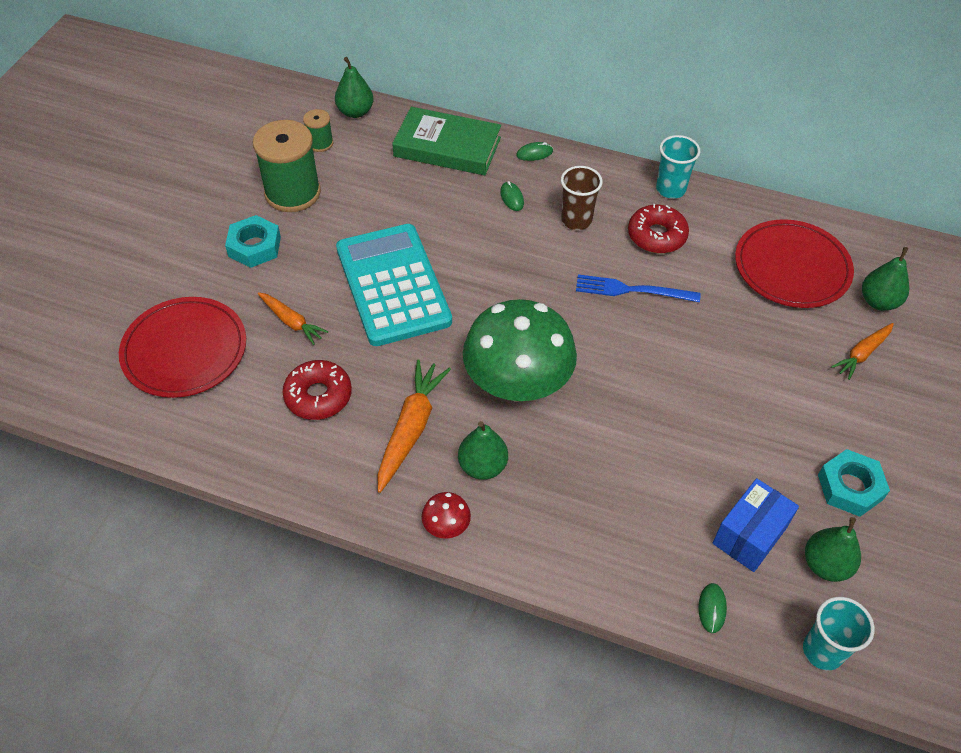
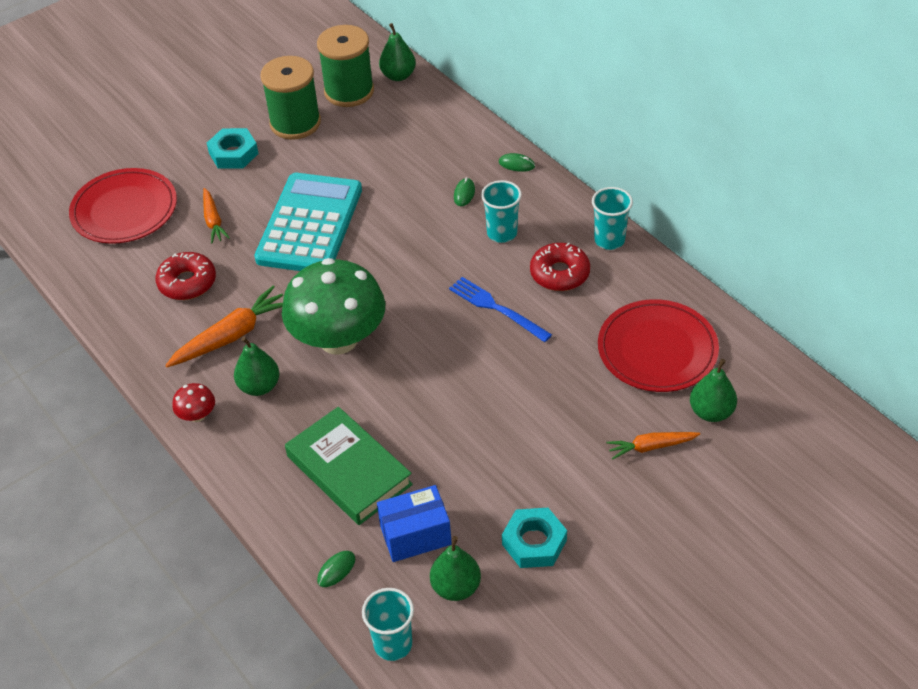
camera: 35 degrees right, 5 degrees down
(320, 143) = (349, 91): green spool -> green spool, size x2.06
(447, 147) = (448, 132): green book -> green book (349, 470)
(576, 220) = (502, 233): brown cup -> turquoise cup

